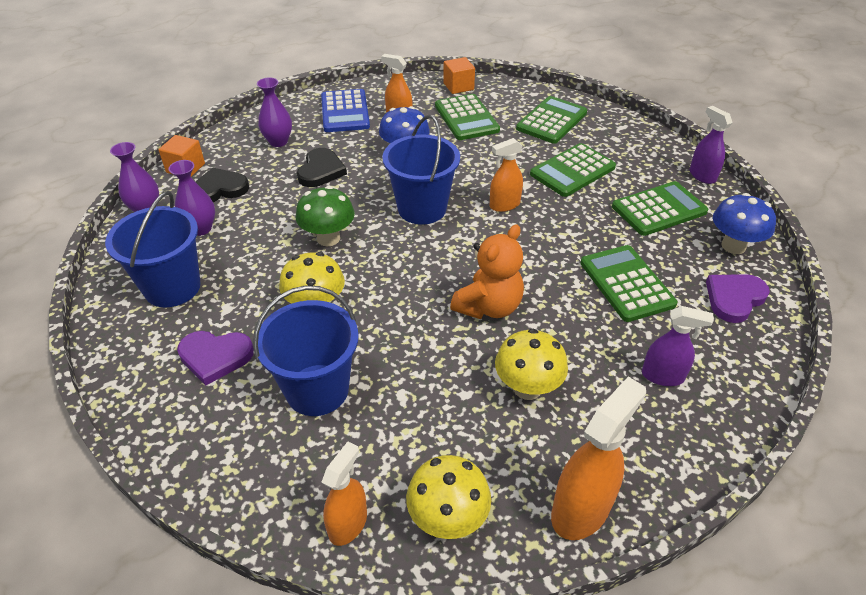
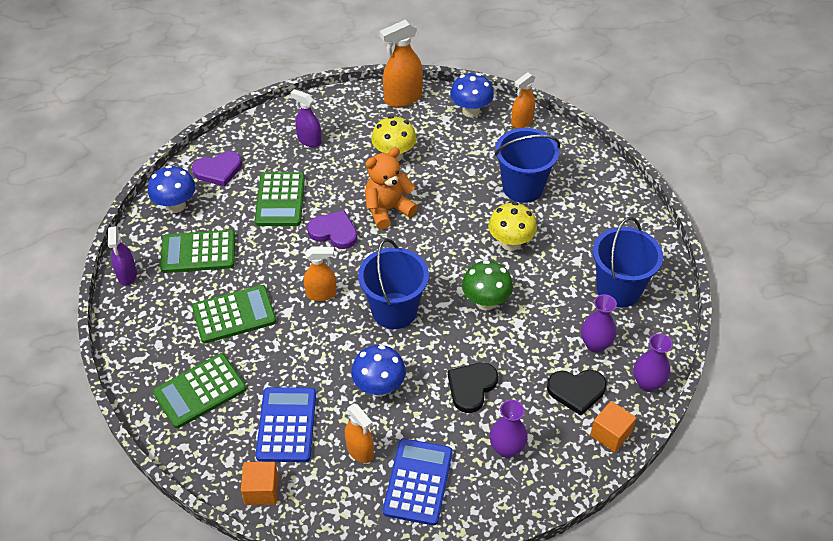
camera: 160 degrees left, 5 degrees up
(215, 357) = (586, 225): purple heart -> purple heart (334, 232)
(448, 519) = (471, 111): yellow mushroom -> blue mushroom
(466, 118) = (286, 425): green calculator -> blue calculator

